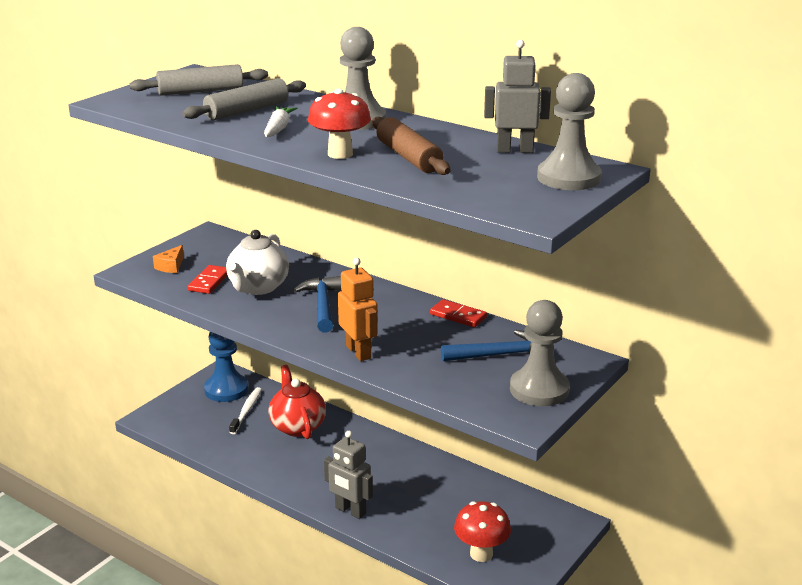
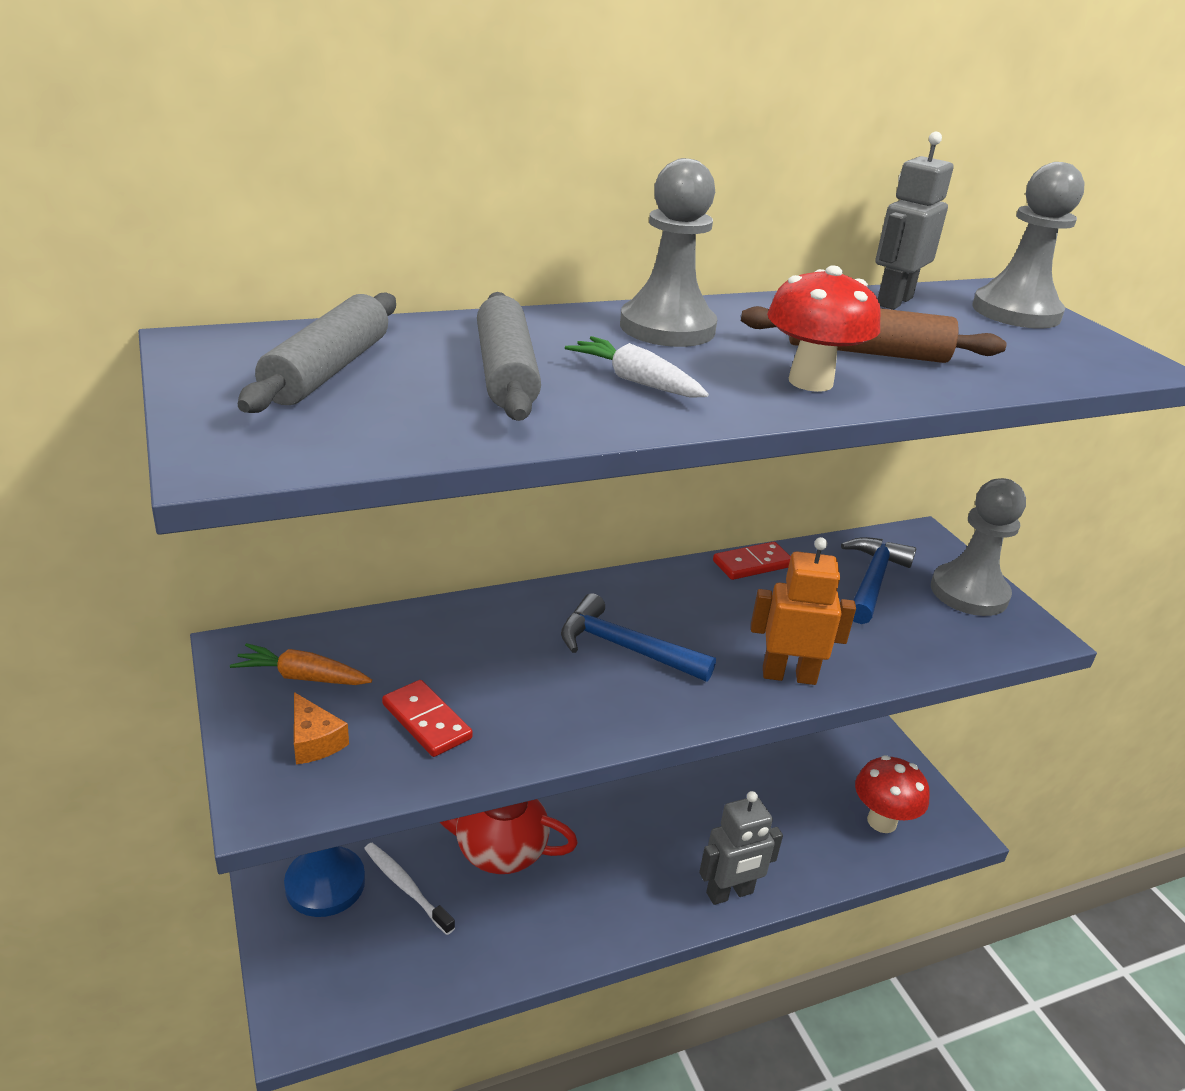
camera: 60 degrees left, 5 degrees up
(206, 249) = (302, 677): none -> orange carrot
(258, 287) = (504, 681): white teapot -> none

